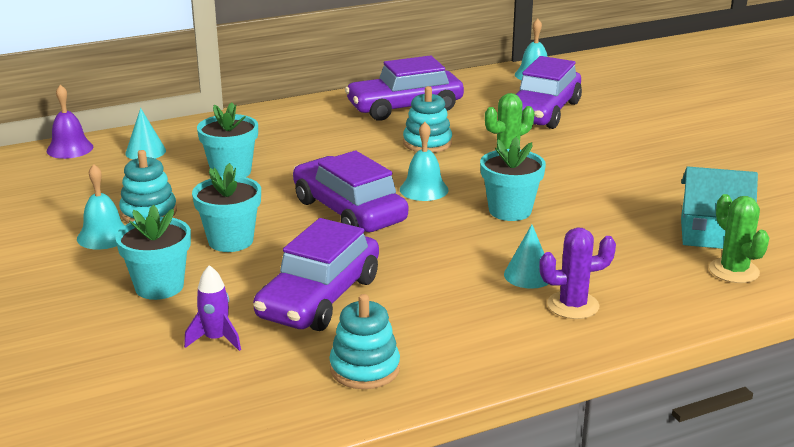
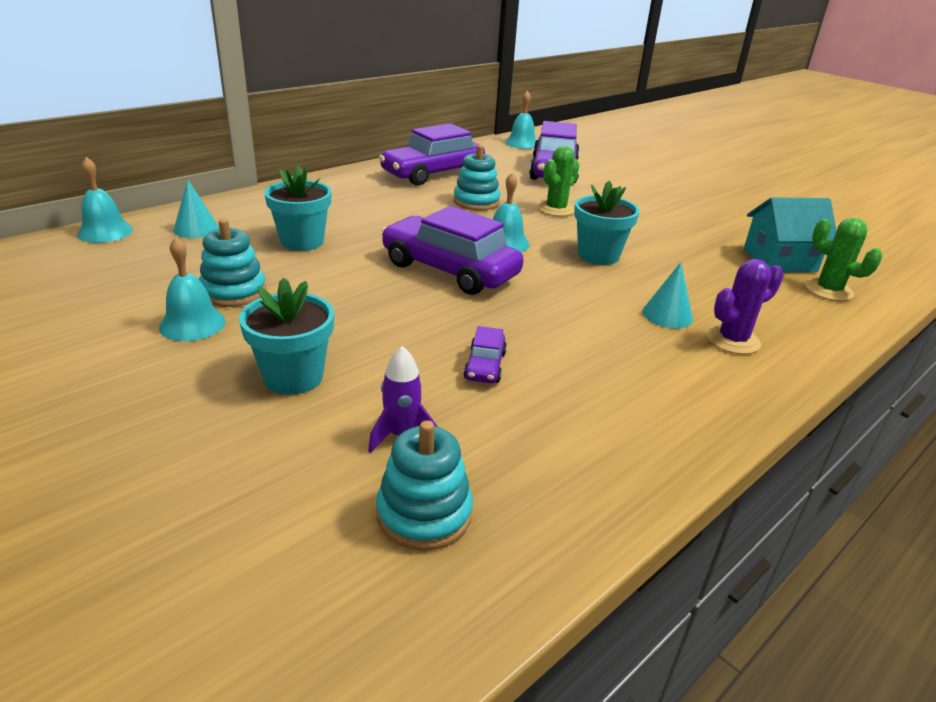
camera: 20 degrees left, 5 degrees up
(70, 149) = (105, 232): purple bell -> turquoise bell
(230, 241) = (346, 313): turquoise flower pot -> none
(319, 298) = (485, 366): purple car -> purple car, size x0.44
(364, 369) = (595, 444): turquoise stacking toy -> turquoise stacking toy (424, 514)

